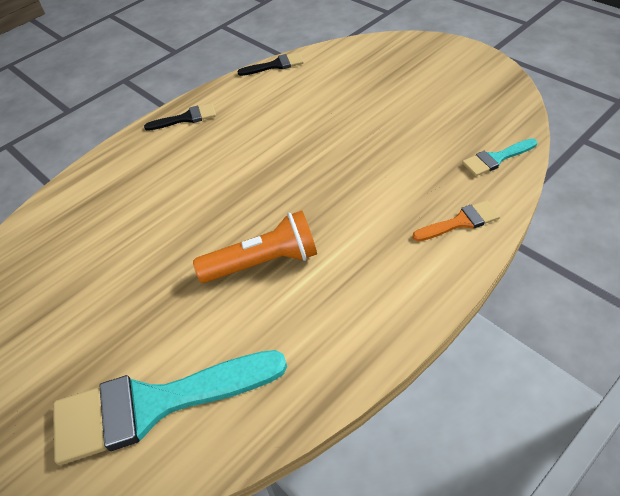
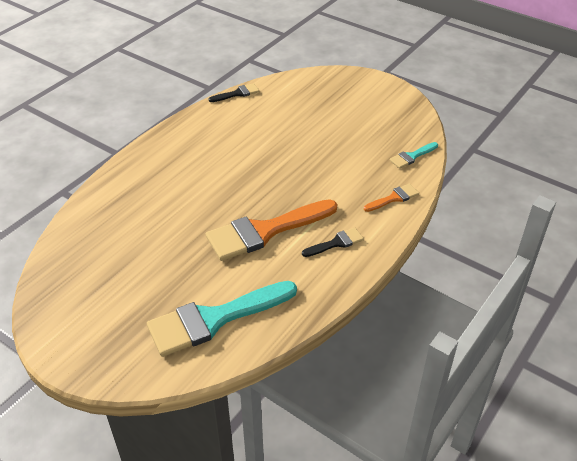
camera: 15 degrees left, 5 degrees down
(186, 118) = (177, 136): black brush -> black brush (336, 243)
(263, 263) = (265, 231): orange flashlight -> orange brush

